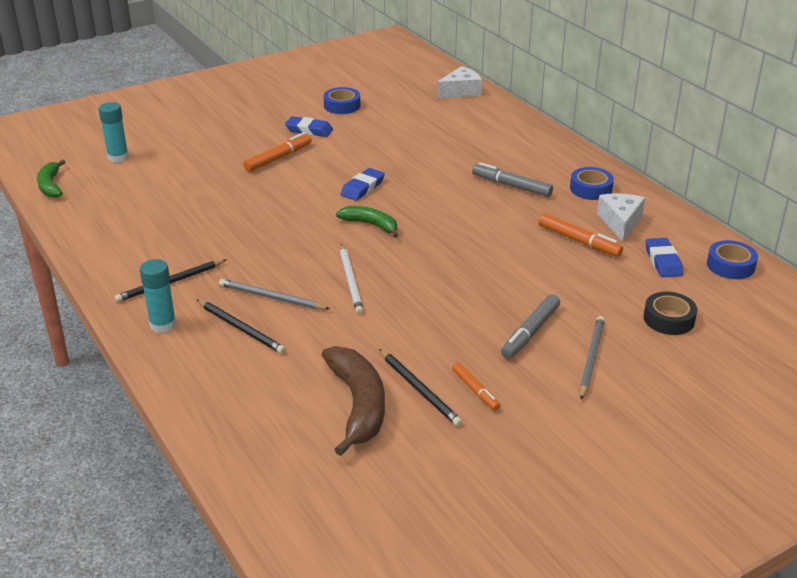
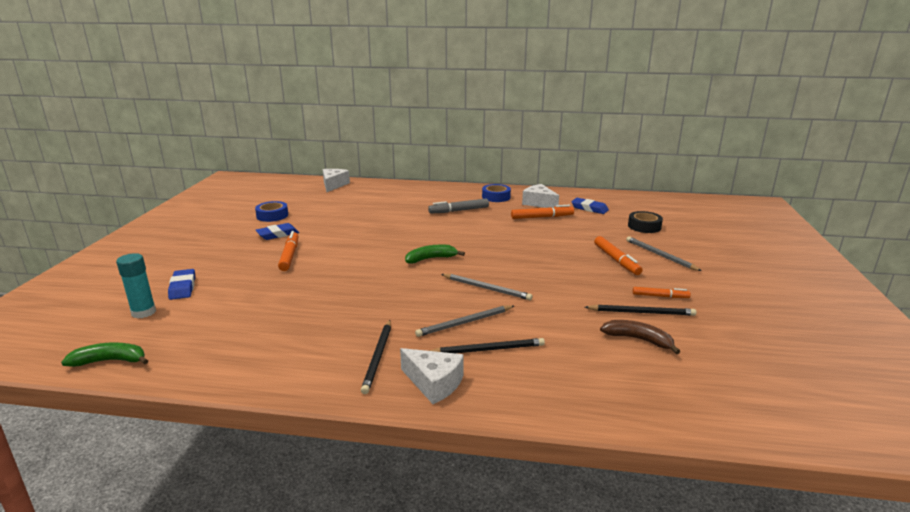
camera: 50 degrees left, 10 degrees down
(51, 185) = (110, 361): green banana -> green banana turned 150 degrees clockwise
(163, 325) = (434, 383): turquoise glue stick -> white cheese
(350, 281) = (486, 288): white pencil -> grey pencil
(357, 405) = (638, 340): brown banana -> brown banana, size x0.61
(362, 188) = (383, 245): blue eraser -> blue eraser (183, 287)
(530, 332) = (616, 260): grey marker -> orange marker
(730, 265) = (613, 198): blue tape -> none

